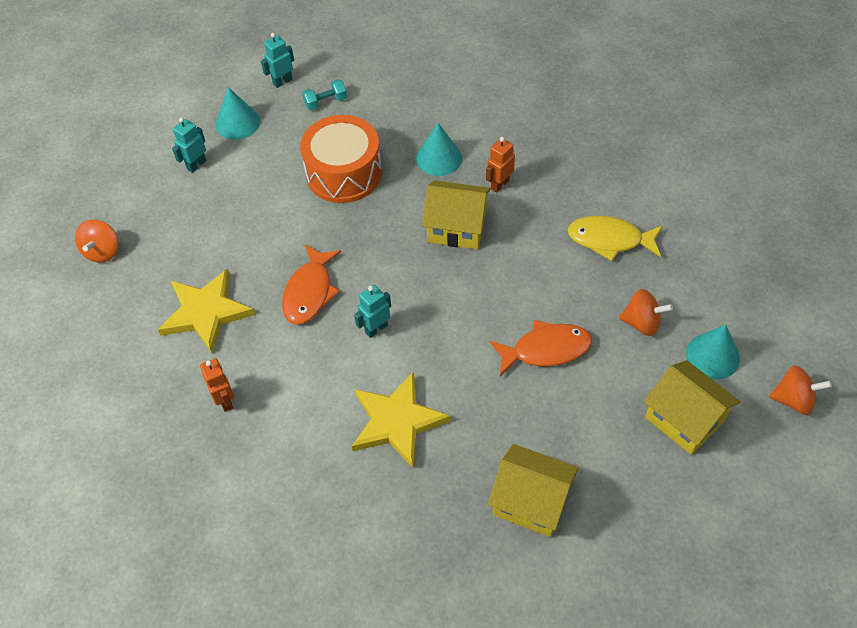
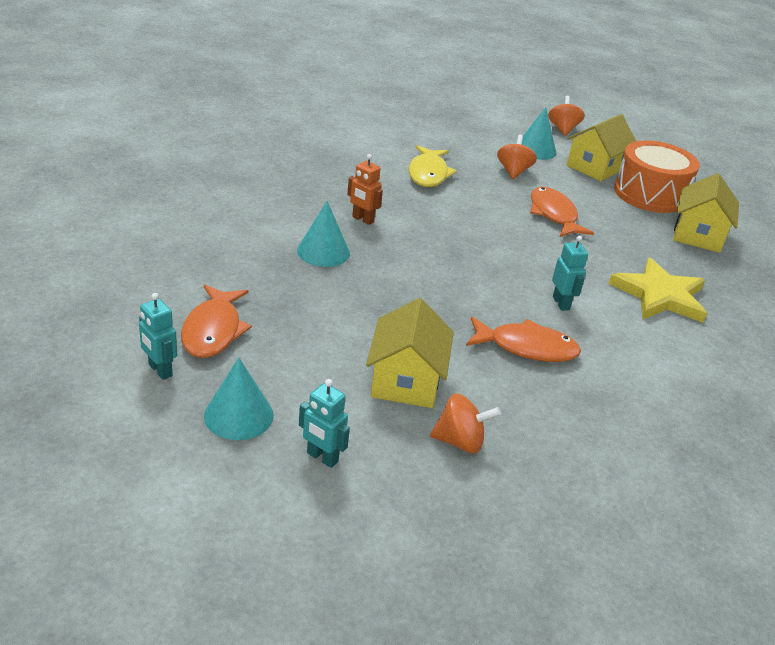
camera: 100 degrees left, 20 degrees down
(102, 251) = (502, 559): orange spinning top -> orange spinning top (460, 441)
(206, 312) = (578, 433): yellow star -> none
(225, 400) = (690, 412): orange robot -> none
(326, 102) = (213, 330): turquoise dumbbell -> orange fish
(344, 173) = (344, 318): orange drum -> orange drum (650, 194)
(376, 329) = (561, 303): turquoise robot -> turquoise robot turned 150 degrees counterclockwise
(457, 227) = (422, 248): yellow house -> yellow house (406, 381)

